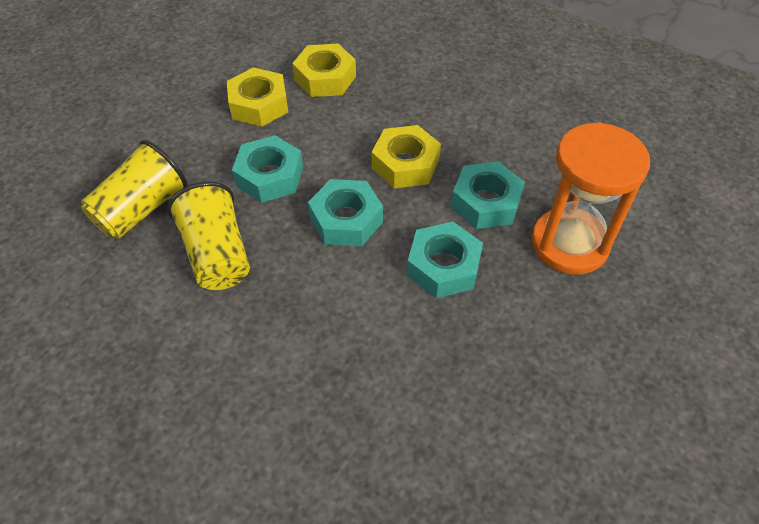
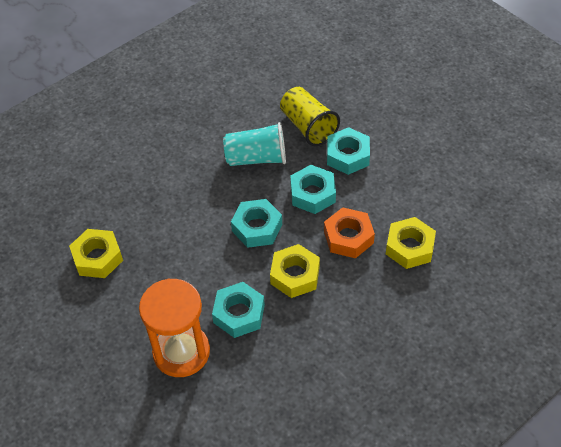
camera: 110 degrees right, 0 degrees up
(217, 254) = (256, 158): yellow cup -> turquoise cup
(259, 104) = (390, 200): yellow nut -> yellow nut (97, 258)
(329, 129) = (348, 237): none -> orange nut
(443, 266) = (196, 270): turquoise nut -> turquoise nut (347, 156)

